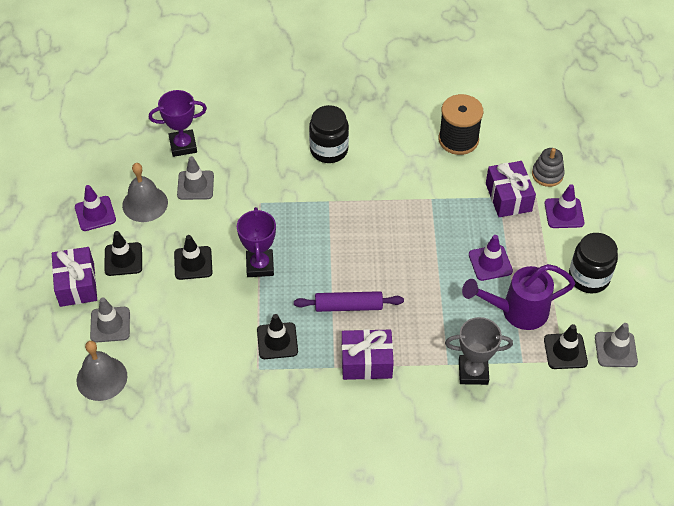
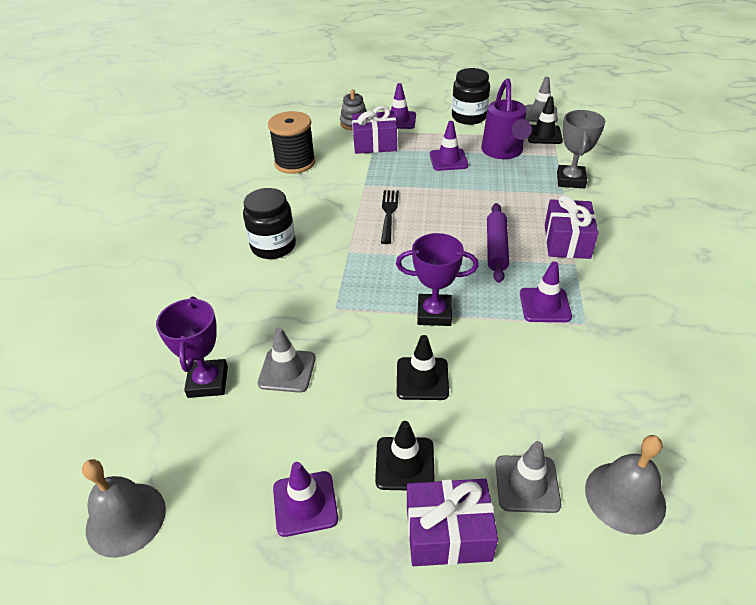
camera: 80 degrees left, 10 degrees down
(145, 204) = (303, 432): grey bell -> grey bell (126, 518)
(277, 341) = (545, 305): black traffic cone -> purple traffic cone
(386, 223) = (389, 214): none -> black fork

